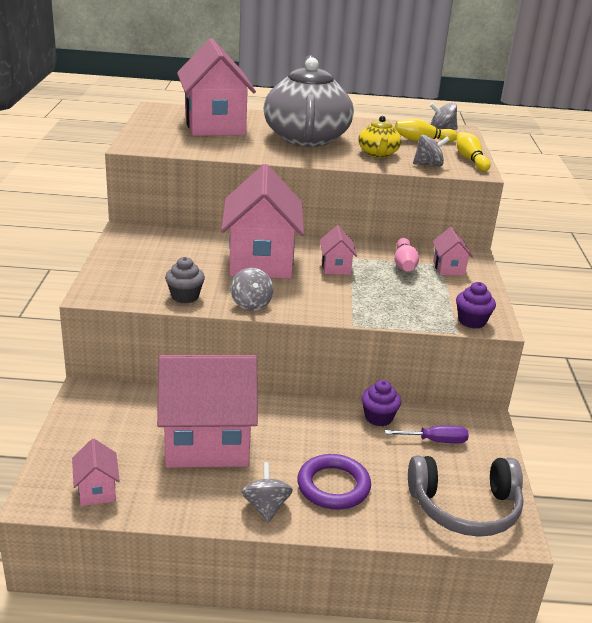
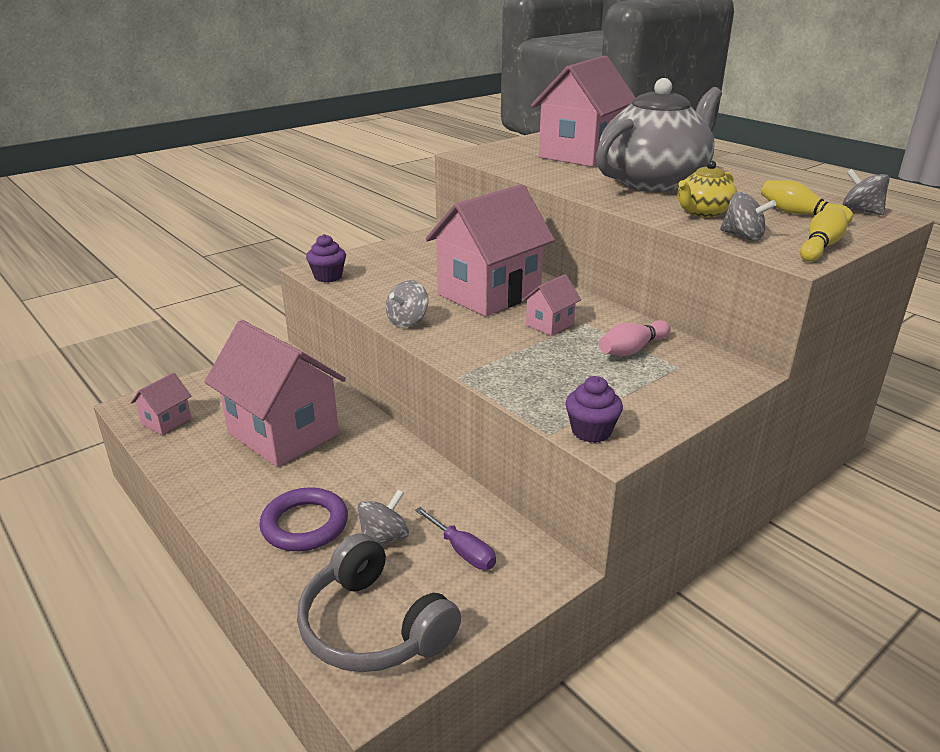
camera: 50 degrees right, 0 degrees up
(185, 296) = (371, 295): grey cupcake -> none
(266, 507) = (232, 504): grey spinning top -> grey spinning top (384, 538)
(378, 417) = (449, 497): purple cupcake -> purple cupcake (328, 277)
(448, 268) = (679, 373): pink house -> none

